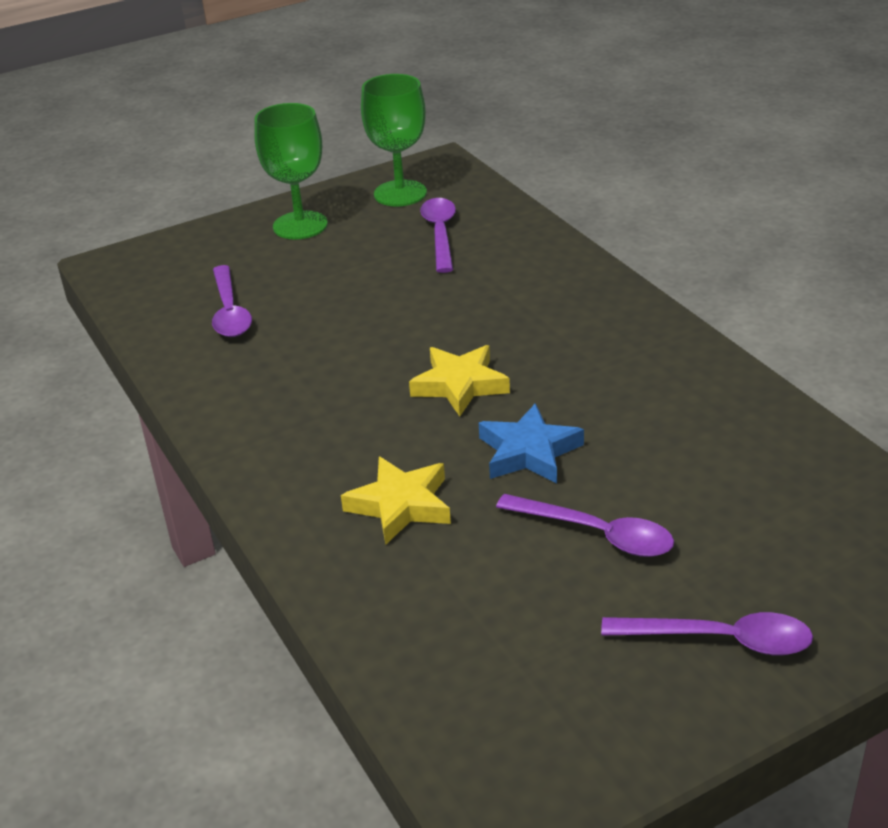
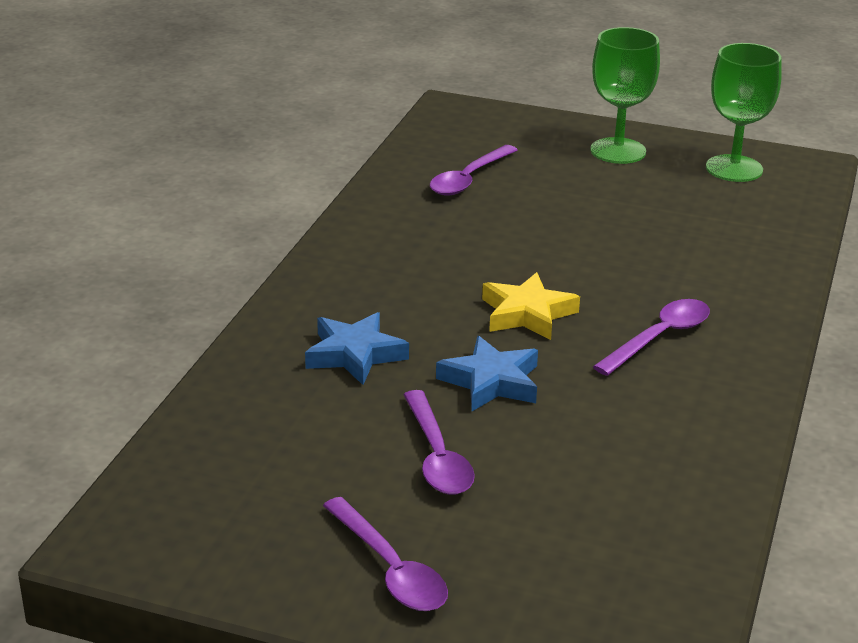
camera: 45 degrees right, 5 degrees down
(400, 505) = (354, 354): yellow star -> blue star
(440, 234) = (709, 212): purple spoon -> purple spoon (659, 338)

